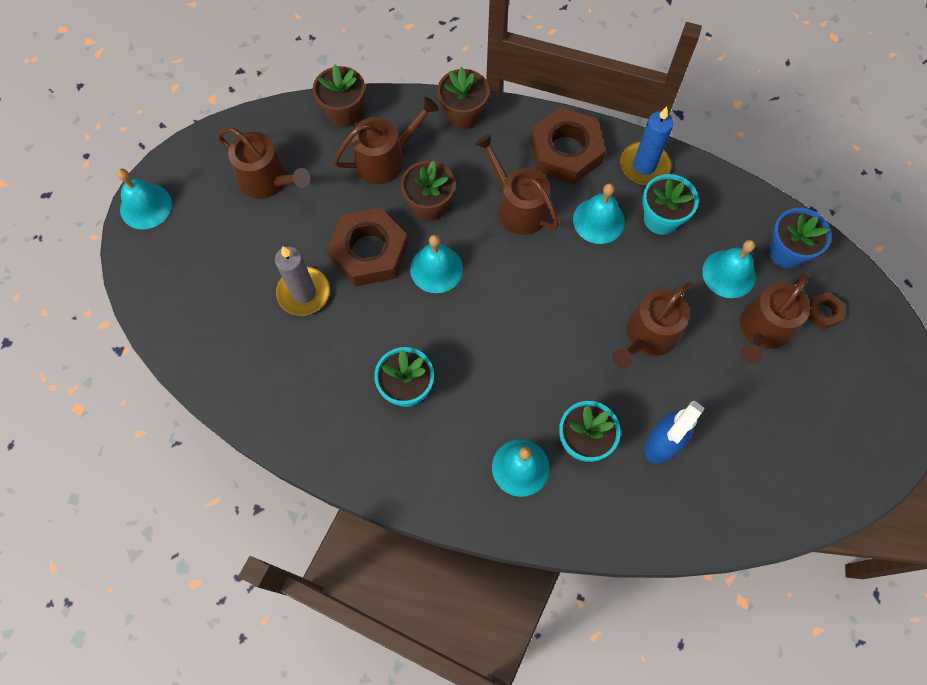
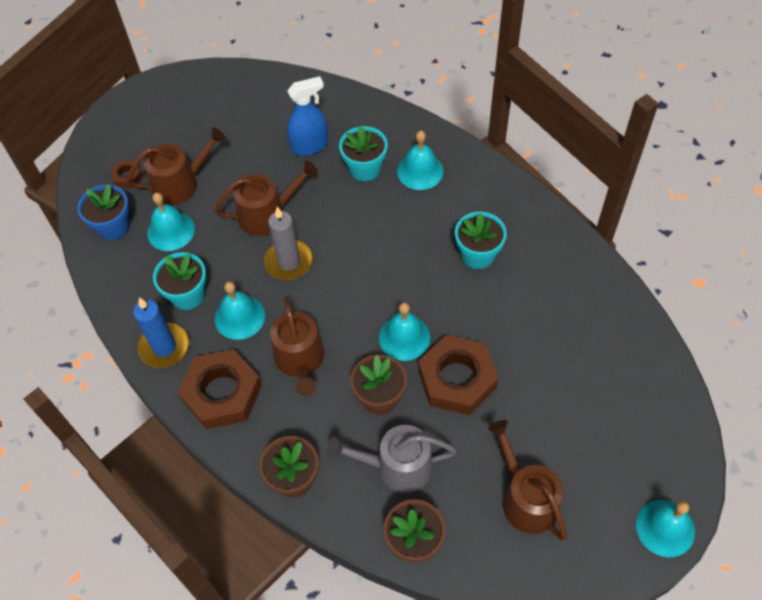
camera: 150 degrees left, 10 degrees down
(303, 293) = (533, 367): grey candle -> grey candle (289, 262)
(385, 159) = (397, 466): brown watering can -> grey watering can

